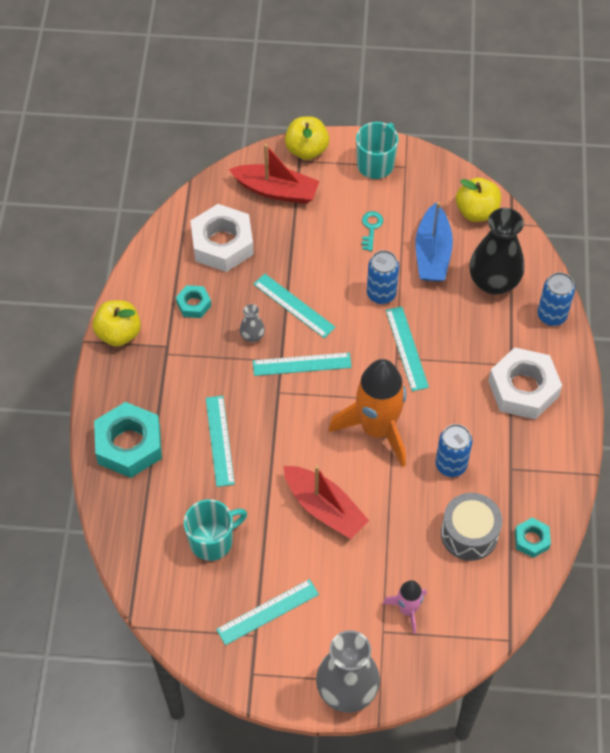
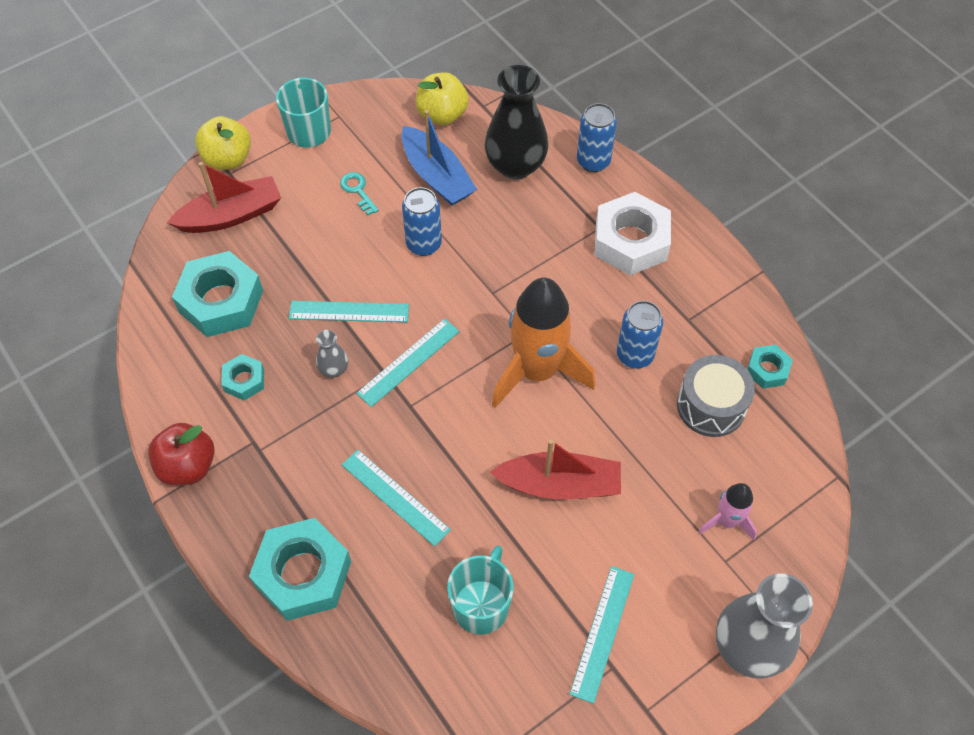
camera: 40 degrees left, 0 degrees up
(119, 333) = (188, 466): yellow apple -> red apple
(222, 244) = (221, 301): white nut -> turquoise nut
(407, 348) = (494, 277): turquoise ruler -> none

